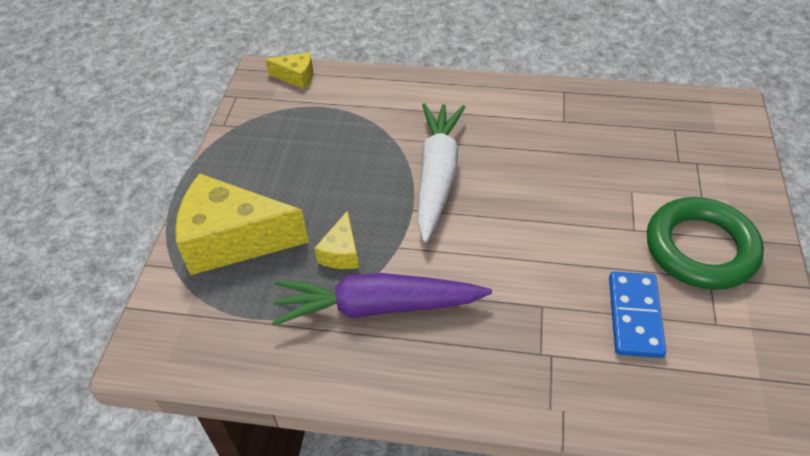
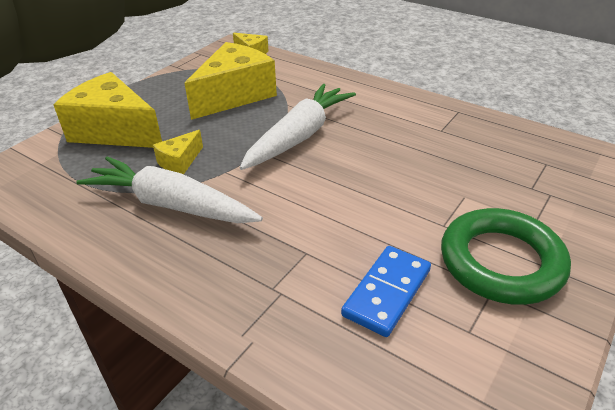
camera: 25 degrees right, 10 degrees down
(326, 144) = (234, 95): none -> yellow cheese
(377, 307) = (171, 205): purple carrot -> white carrot

